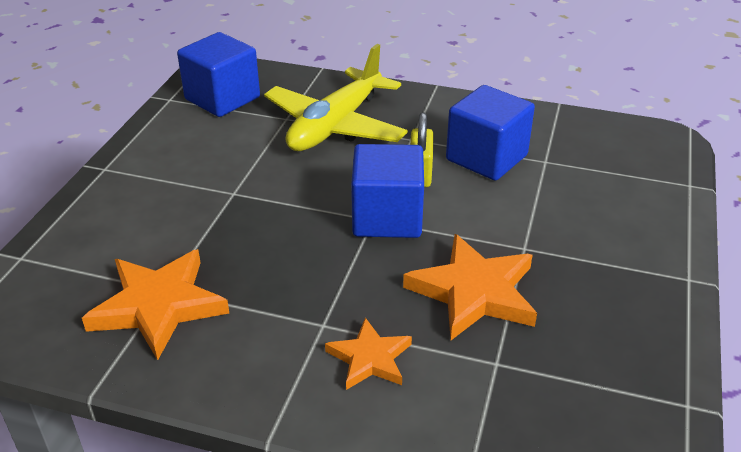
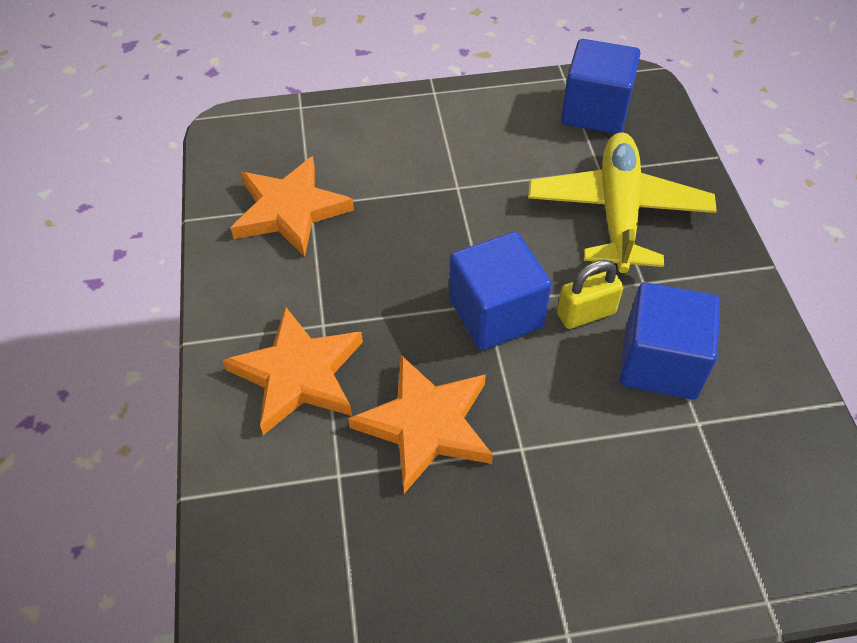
camera: 65 degrees right, 15 degrees up
(335, 125) = (618, 212): yellow plane -> yellow plane turned 90 degrees clockwise
(370, 358) = (298, 374): orange star -> orange star, size x1.68

